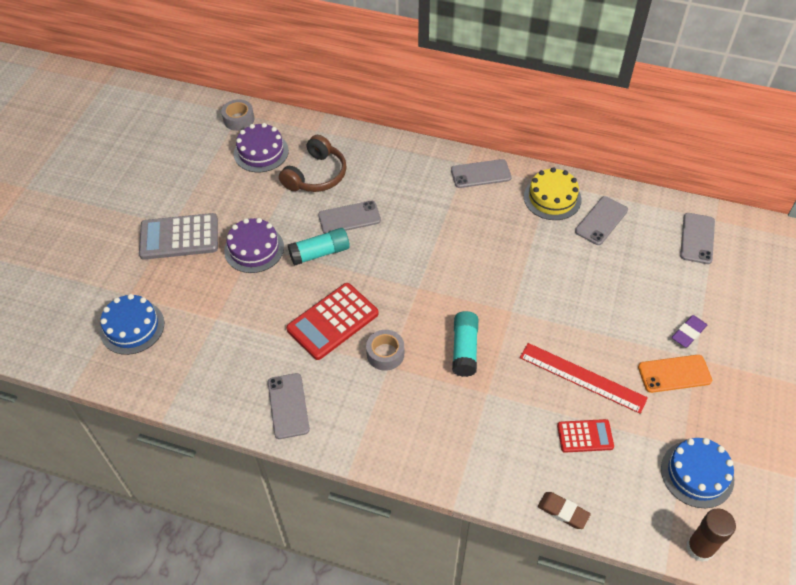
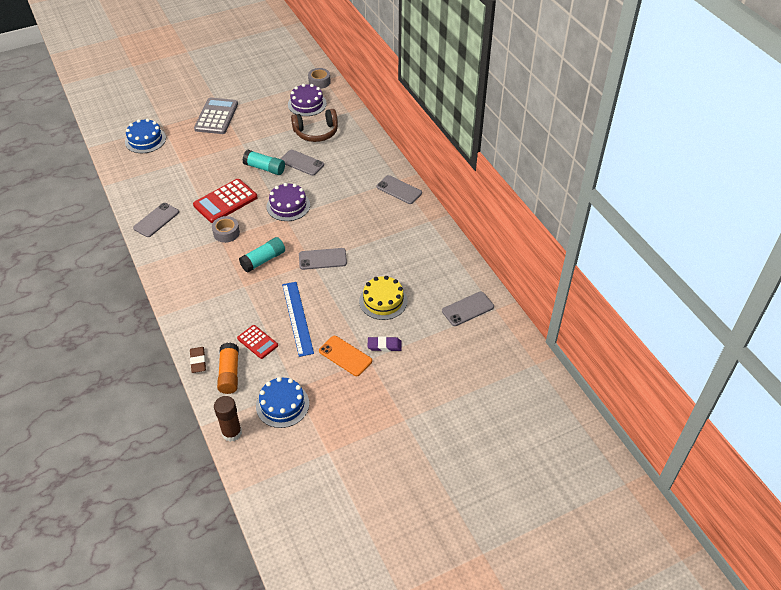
camera: 45 degrees right, 5 degrees down
(179, 237) = (216, 116): grey calculator -> grey calculator turned 60 degrees clockwise
(254, 249) = (239, 145): purple cake -> purple cake (288, 205)
(332, 321) = (225, 201): red calculator -> red calculator turned 45 degrees counterclockwise
(552, 198) = (418, 229): yellow cake -> yellow cake (383, 301)
(582, 377) = (297, 318): red ruler -> blue ruler
(601, 221) = (427, 259): grey phone -> grey phone (322, 259)
(609, 493) = (229, 374): none -> orange glue stick

